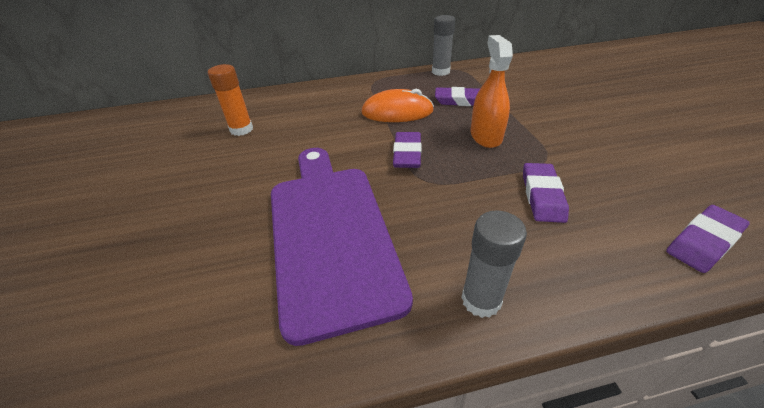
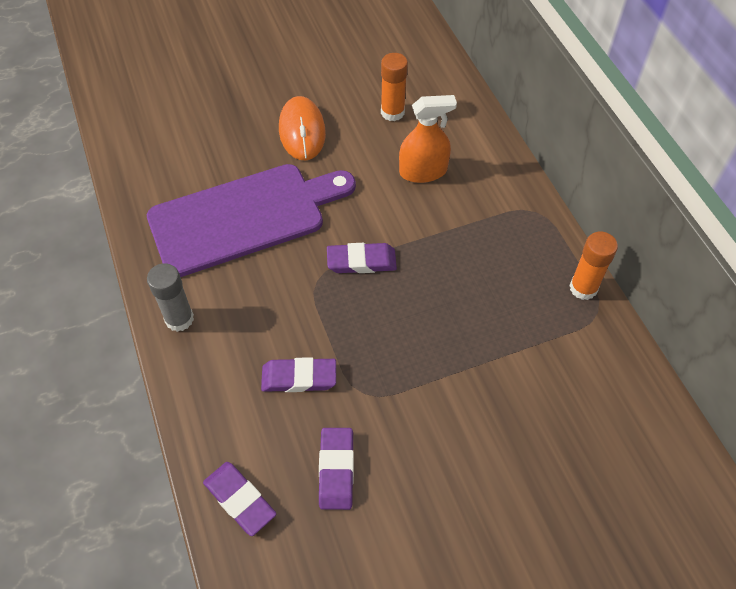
camera: 80 degrees right, 15 degrees up
(397, 112) = (450, 244): orange mouse -> orange mouse (302, 131)
(440, 72) = (583, 288): grey glue stick -> orange glue stick
(460, 101) = (492, 312): purple eraser -> purple eraser (336, 470)
(485, 136) = (405, 336): orange spray bottle -> orange spray bottle (423, 171)

